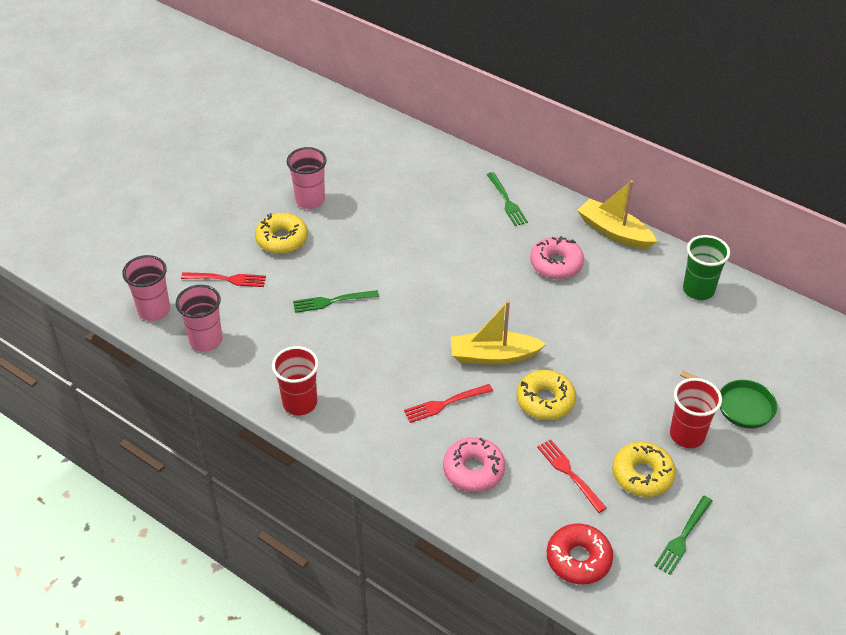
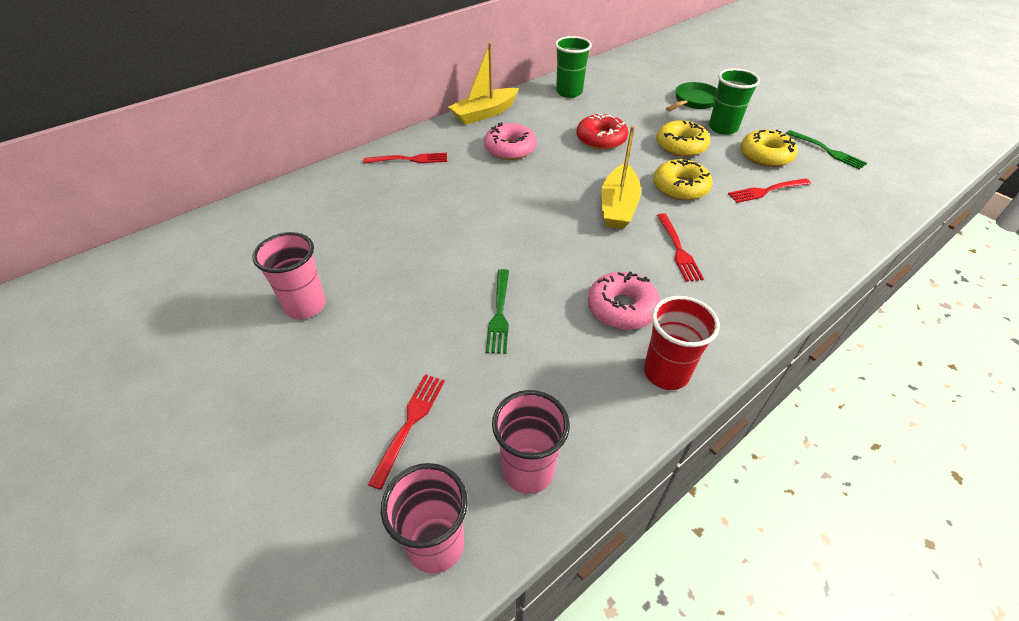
camera: 75 degrees left, 0 degrees up
(282, 239) = (362, 346): yellow donut -> yellow donut (681, 146)
(473, 470) = (767, 246): pink donut -> pink donut (622, 308)
(507, 201) = (409, 159): green fork -> red fork
(578, 559) = (862, 205): red donut -> red donut (601, 139)
(687, 435) = (723, 128): red cup -> green cup

